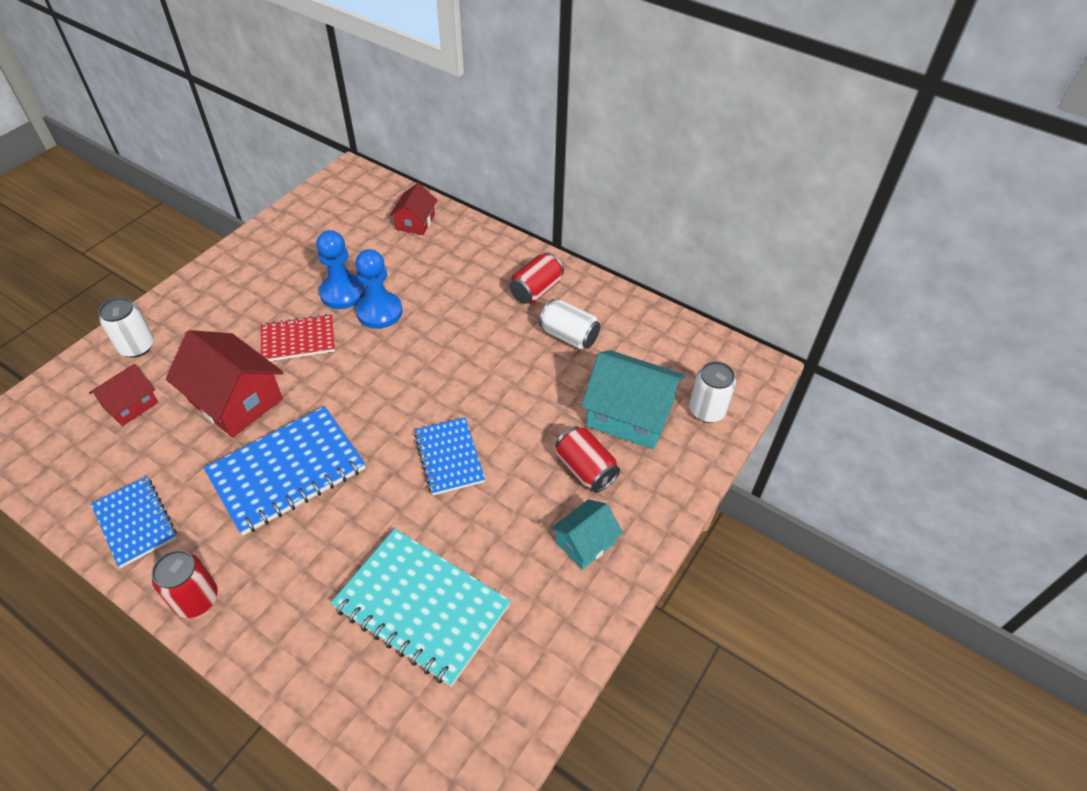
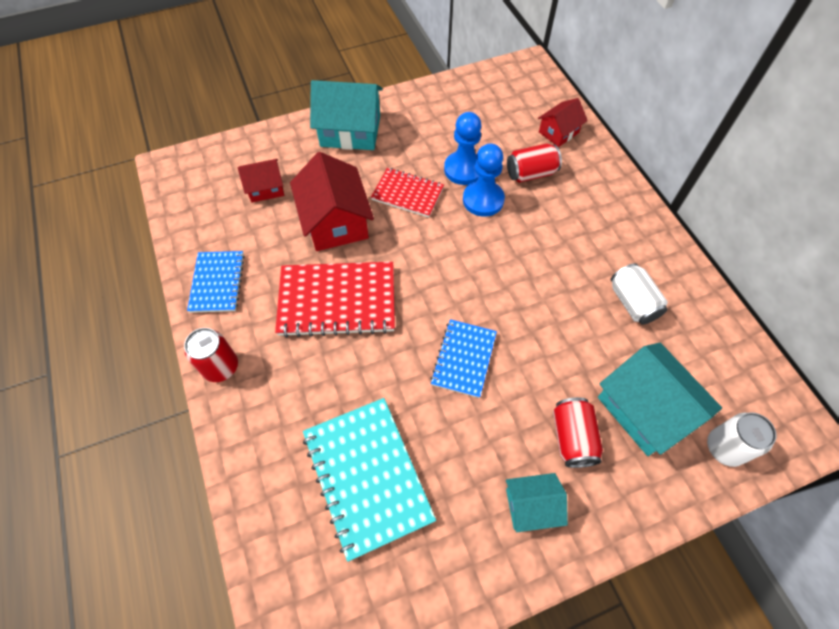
camera: 35 degrees right, 10 degrees up
(137, 346) = (295, 144): white can -> none
(195, 308) = (350, 131): none -> turquoise house
(287, 471) = (337, 300): blue notebook -> red notebook
(536, 290) = (628, 244): red can -> red can (531, 173)

